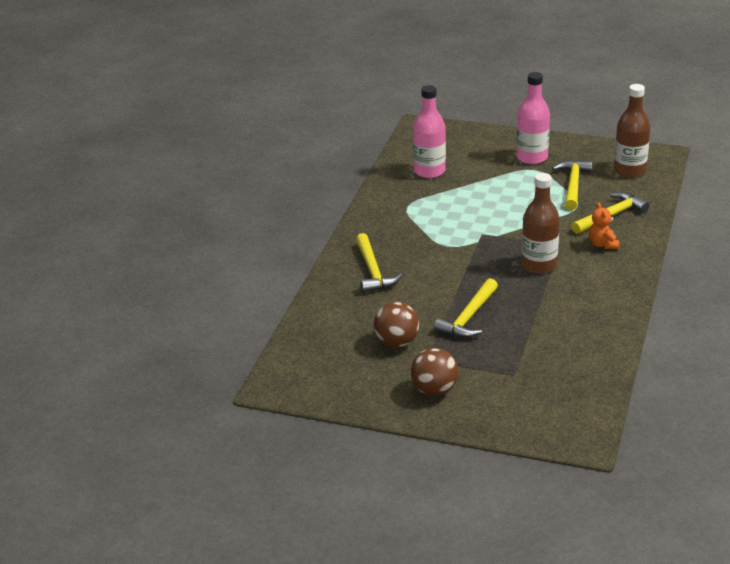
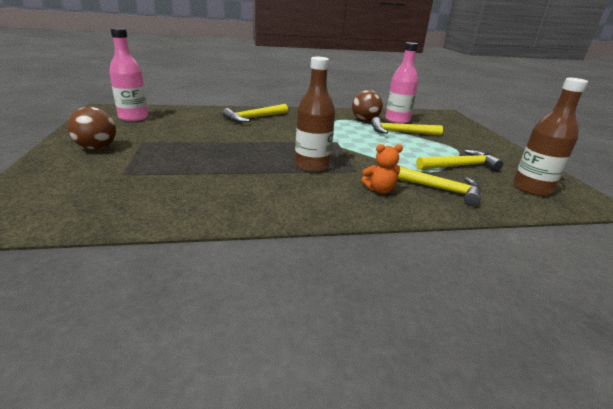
camera: 60 degrees right, 5 degrees down
(396, 342) = (164, 131): brown ball -> brown ball (365, 120)
(469, 317) = (210, 149): yellow hammer -> yellow hammer (400, 132)
(532, 157) = (472, 147): pink bottle -> pink bottle (133, 117)
(602, 244) = (379, 190): orange teddy bear -> orange teddy bear turned 150 degrees counterclockwise

